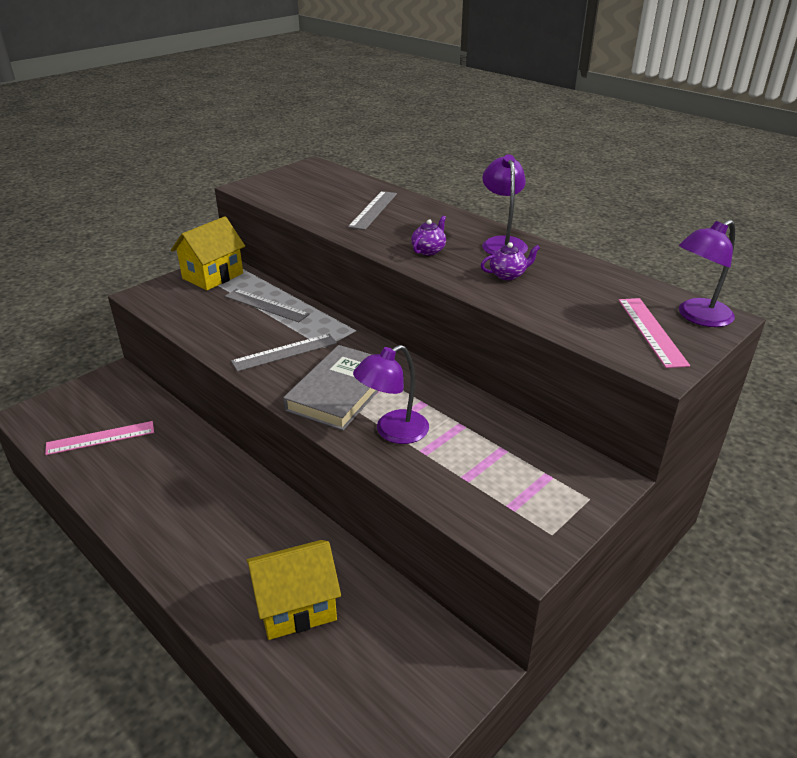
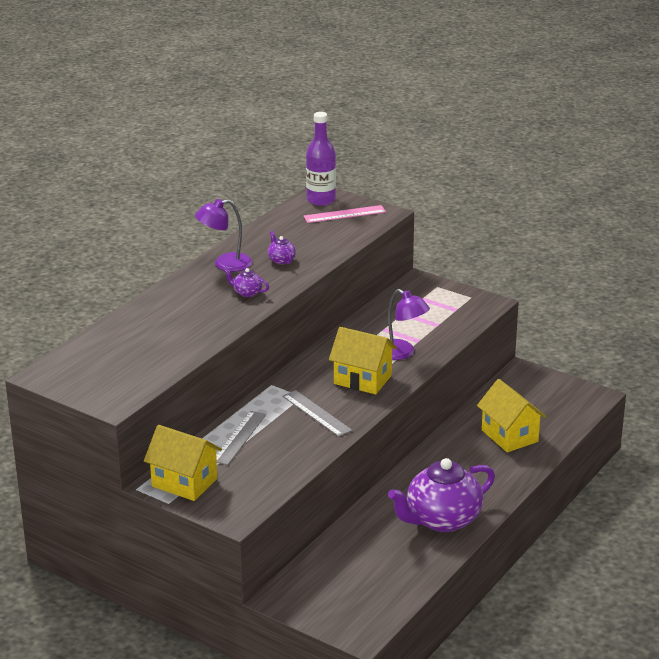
camera: 100 degrees left, 5 degrees down
(100, 438) = (379, 573): pink ruler -> none
(154, 499) = (441, 520): none -> purple teapot
(340, 391) = (362, 379): grey book -> yellow house
(373, 210) = (165, 326): grey ruler -> none
(697, 317) = (321, 200): purple lamp -> purple bottle

